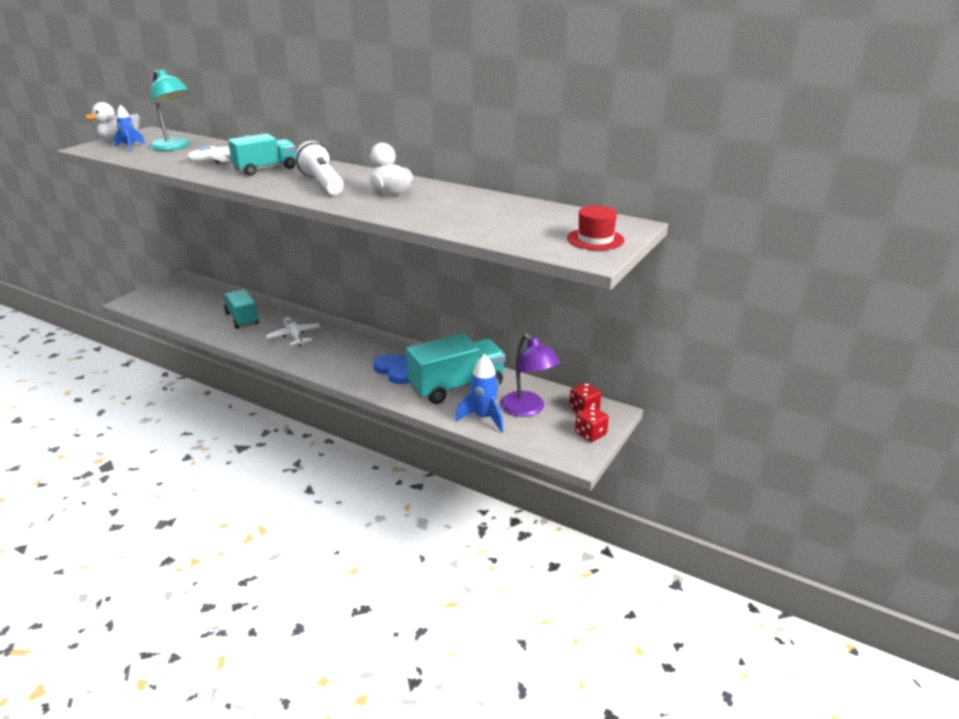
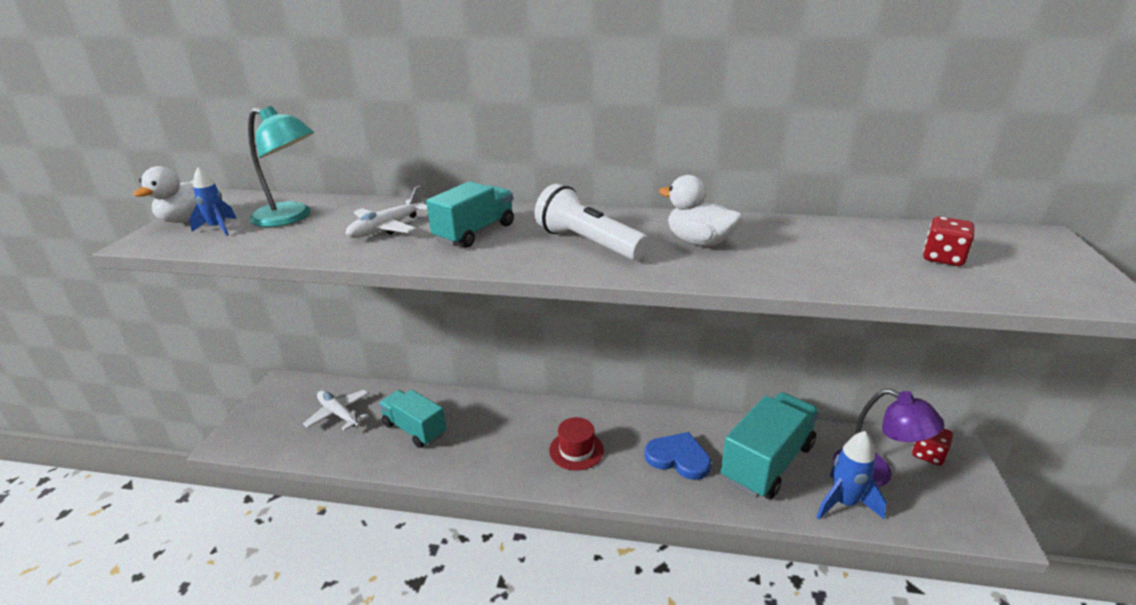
camera: 20 degrees left, 0 degrees up
(294, 336) = (506, 439): white plane -> white plane (339, 414)
(590, 434) = (972, 489): red dice -> red dice (943, 258)
(595, 239) = (1052, 267): red hat -> red hat (576, 450)

